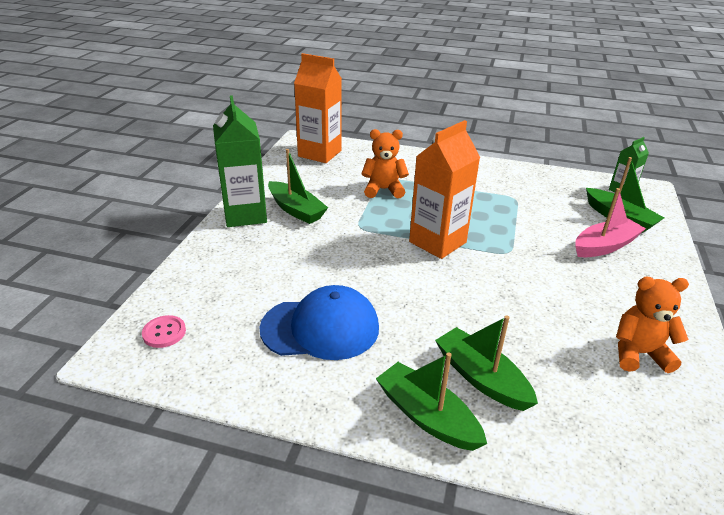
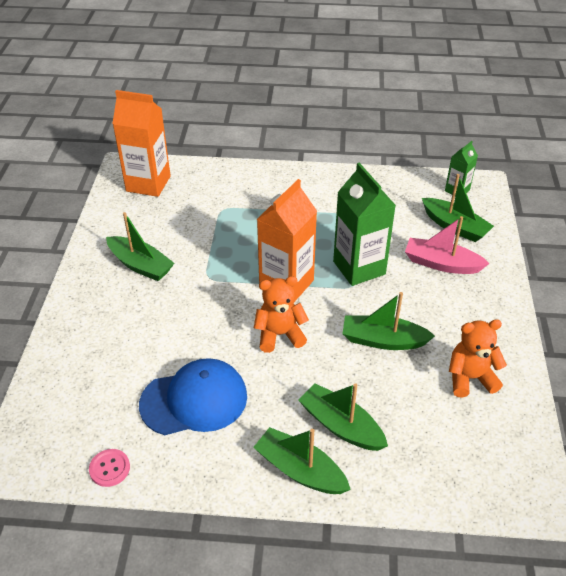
camera: 10 degrees left, 10 degrees up
(164, 333) = (52, 430): pink button -> pink button (109, 468)
(245, 215) = (90, 280): green carton -> green carton (359, 268)
(383, 190) = (224, 225): orange teddy bear -> orange teddy bear (279, 335)
(537, 303) = (383, 340): none -> green boat
(605, 246) = (441, 264): pink boat -> pink boat turned 120 degrees counterclockwise

